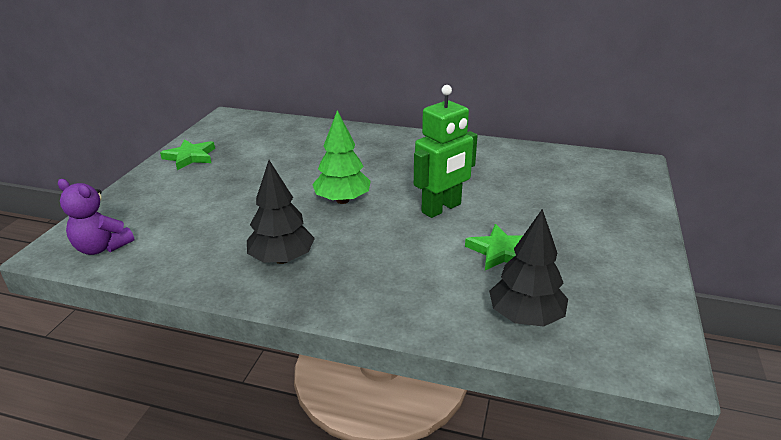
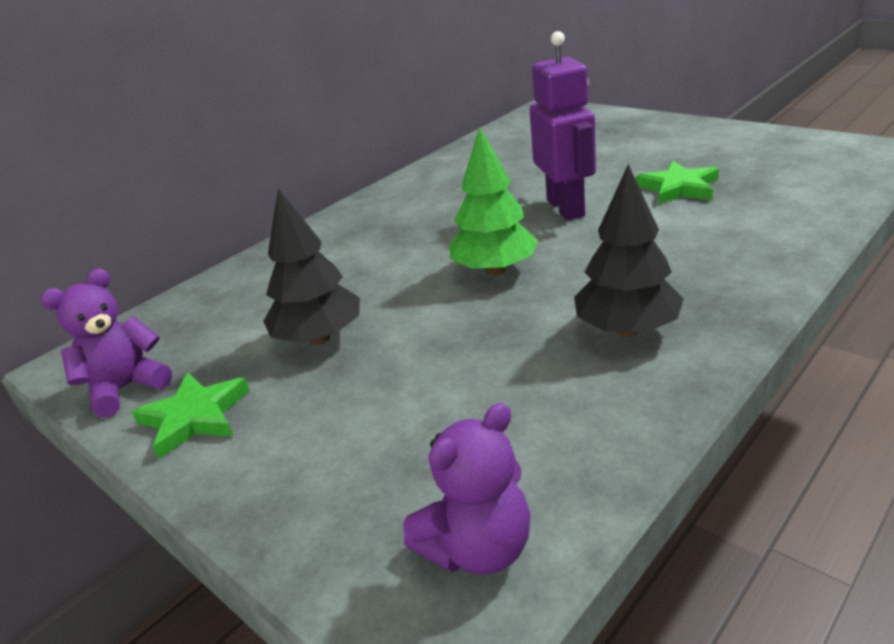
camera: 60 degrees left, 0 degrees up
(210, 135) = (126, 388): none -> purple teddy bear
(441, 208) = (566, 208): green robot -> purple robot
(525, 317) = (803, 192): black tree -> black tree (319, 338)

